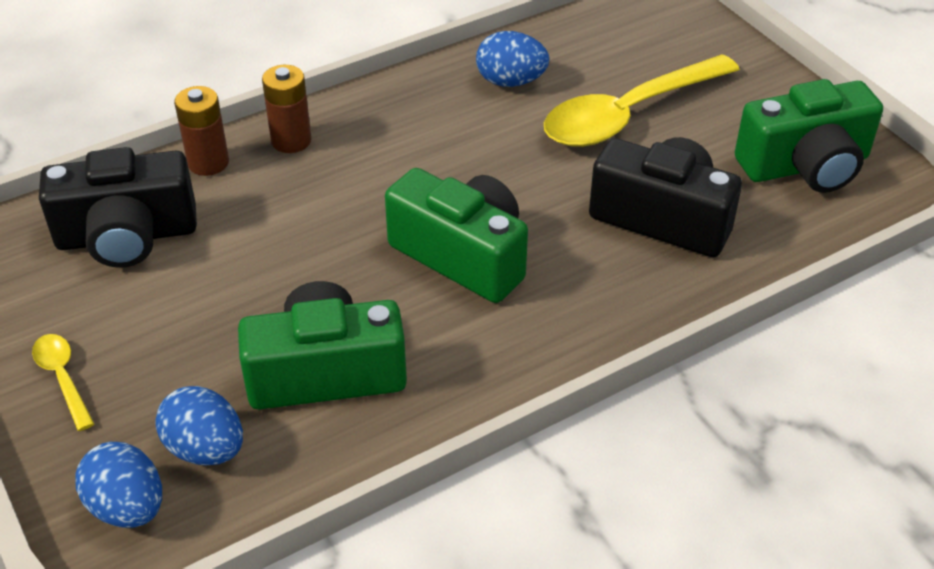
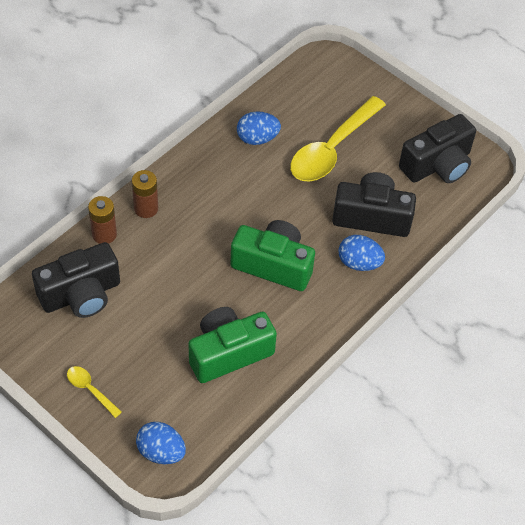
camera: 20 degrees left, 10 degrees up
(205, 449) = (186, 411): blue egg -> blue egg (359, 263)
(805, 166) = (437, 165): green camera -> black camera

